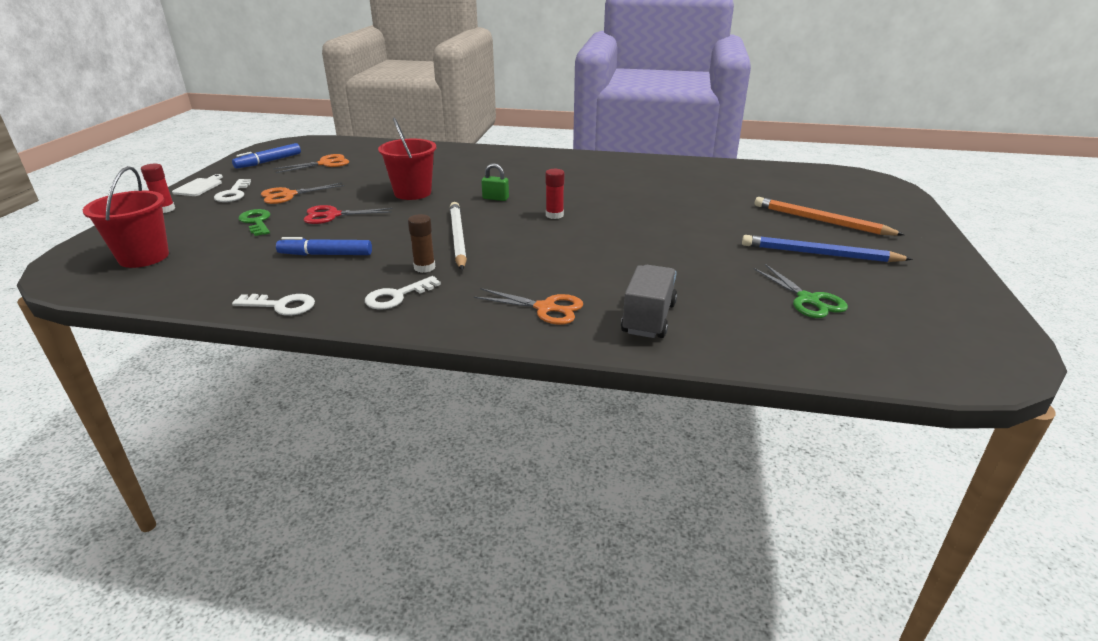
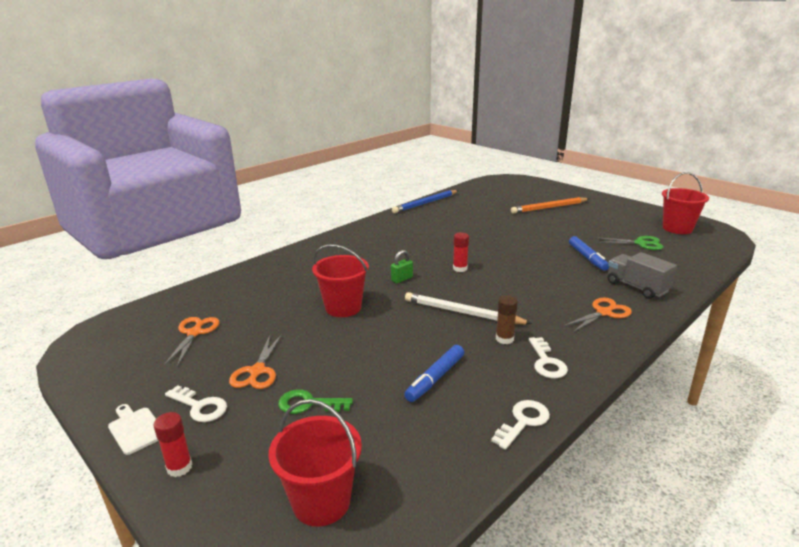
camera: 55 degrees left, 5 degrees down
(268, 161) = (126, 365): blue marker -> blue marker (587, 258)
(332, 215) = (346, 357): red scissors -> none
(820, 254) = (589, 222): blue pencil -> blue pencil (425, 203)
(932, 321) = (677, 228): none -> red bucket

